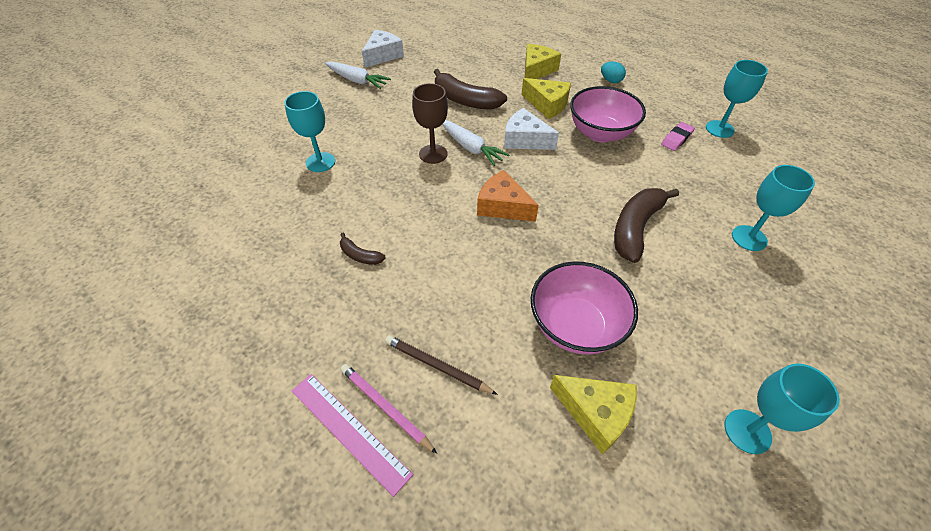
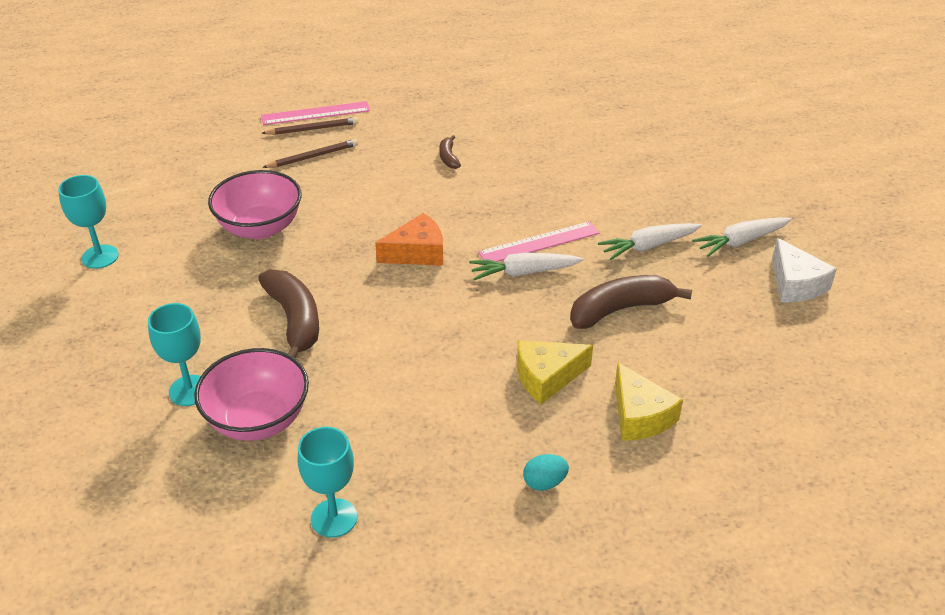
camera: 125 degrees right, 10 degrees down
(320, 162) = (595, 172): turquoise goblet -> none
(360, 255) = (448, 157): brown banana -> brown banana turned 75 degrees counterclockwise
(385, 407) = (312, 129): pink pencil -> brown pencil
(393, 110) = (648, 246): none -> white carrot
(433, 154) = (539, 243): brown goblet -> pink ruler
(525, 140) = (497, 319): white cheese -> none
(595, 413) = (199, 202): yellow cheese -> none
(600, 133) = (445, 389): pink bowl -> pink bowl (258, 419)
(676, 139) = (364, 454): pink eraser -> none

